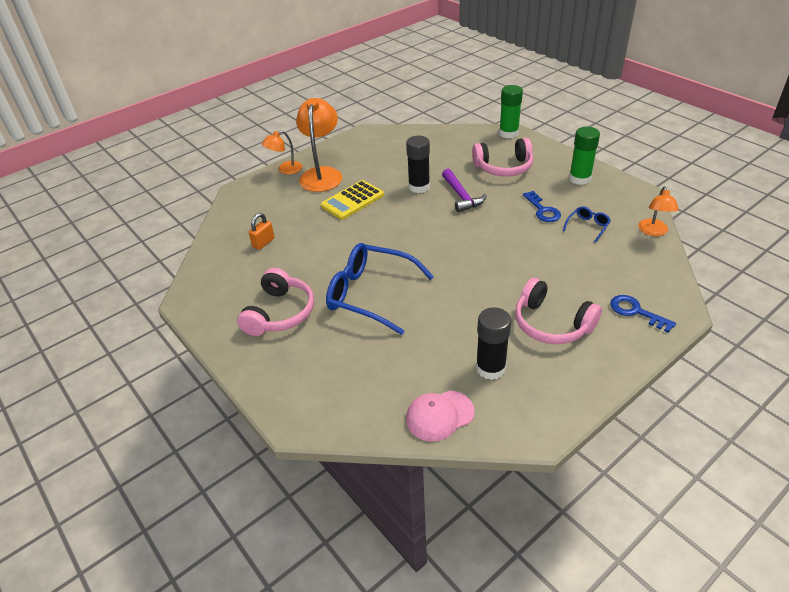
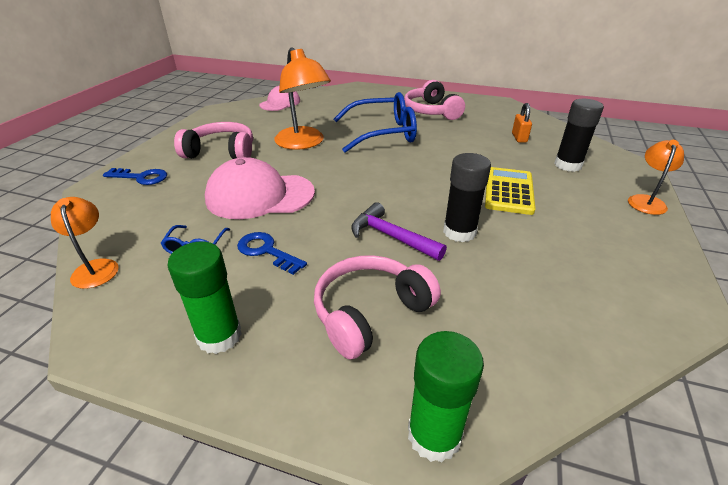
camera: 145 degrees right, 5 degrees down
(322, 174) = (597, 209): orange lamp -> orange lamp (303, 143)
(490, 368) = (259, 123): black glue stick -> black glue stick (568, 165)
(531, 254) = (260, 196): none -> pink cap

